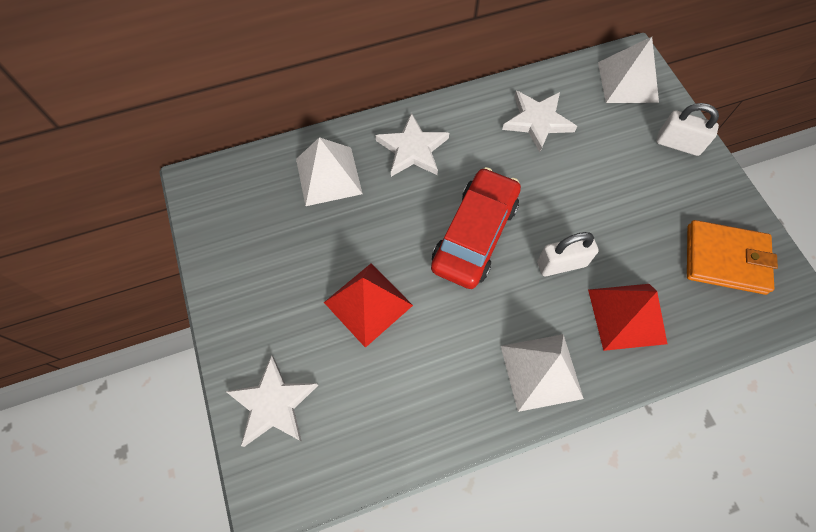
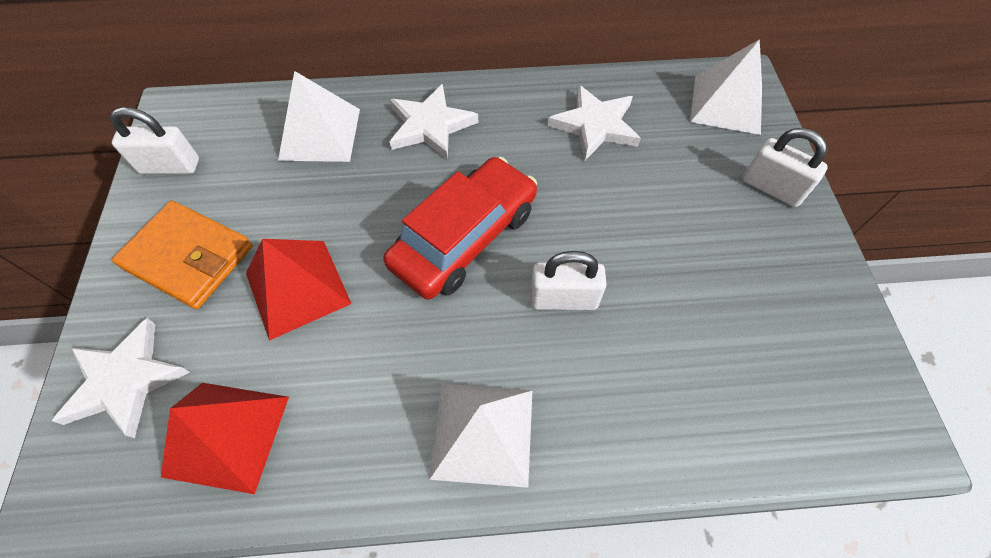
camera: 15 degrees right, 5 degrees down
(220, 231) = (170, 166): none -> white padlock
(627, 316) = (629, 388): red pyramid -> red pyramid (227, 435)
(725, 259) = (797, 347): orange wallet -> orange wallet (188, 257)

